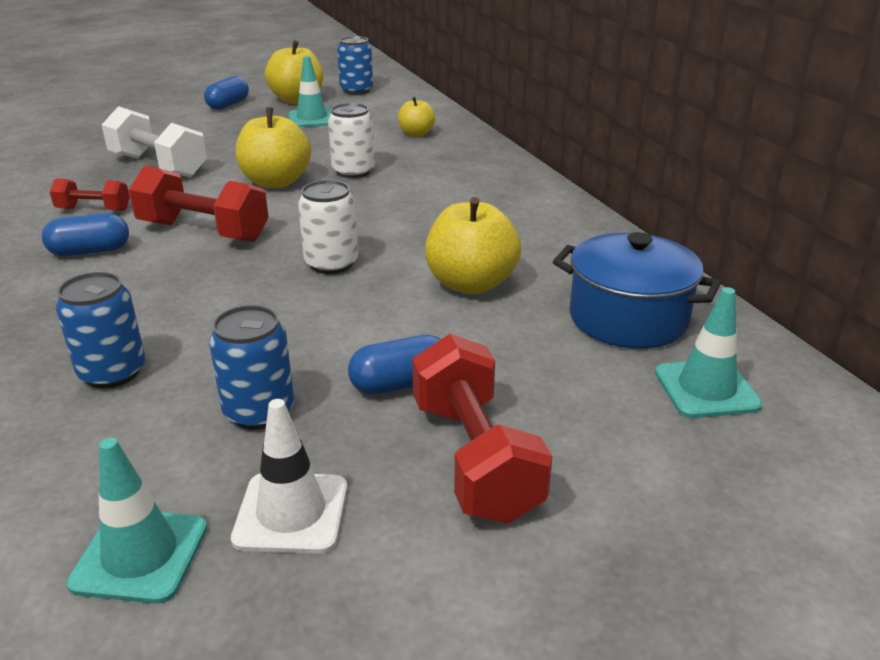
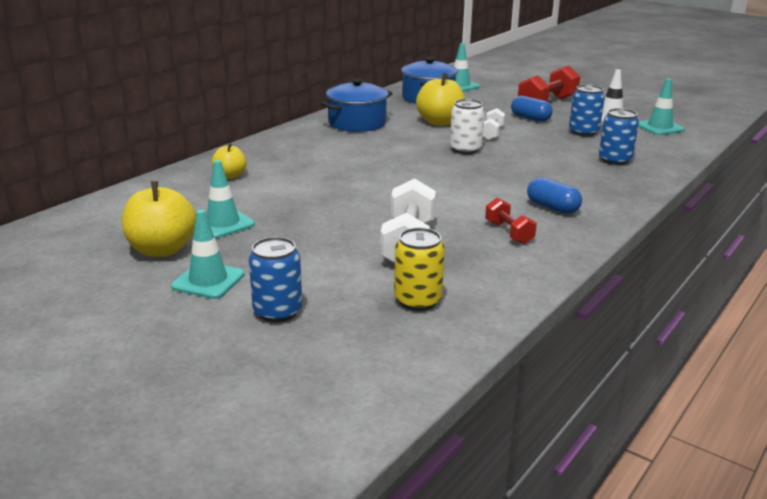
camera: 120 degrees left, 5 degrees down
(81, 149) = (417, 300): none -> yellow can
(203, 231) = (481, 188): red dumbbell -> none
(228, 105) = (208, 281): blue capsule -> turquoise traffic cone
(276, 182) = (383, 193): yellow apple -> none
(353, 171) = (334, 176): white can -> none
(356, 91) = (106, 230): blue can -> blue can (277, 311)
(367, 308) = (491, 134): none -> white dumbbell
(527, 222) = (357, 123): none -> blue pot

